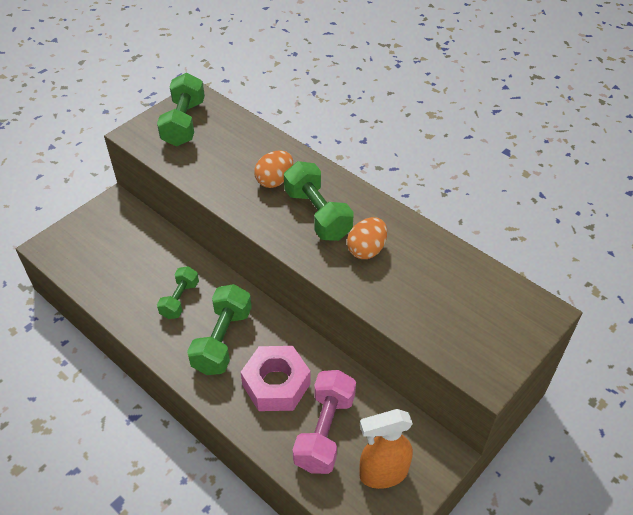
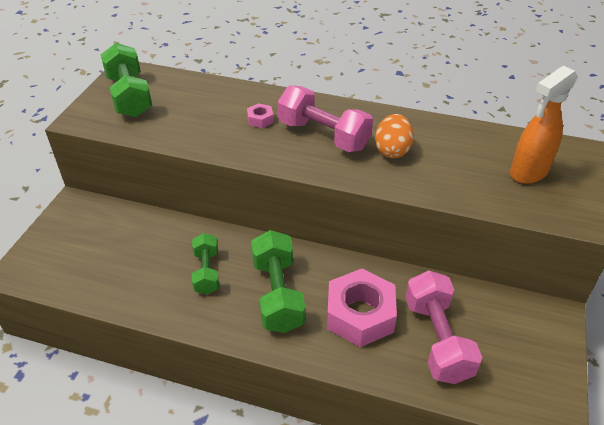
camera: 25 degrees left, 5 degrees down
(274, 181) = (260, 119): orange egg -> pink nut
(317, 214) = (323, 135): green dumbbell -> pink dumbbell
(382, 473) = (517, 355): orange spray bottle -> orange spray bottle (528, 172)

